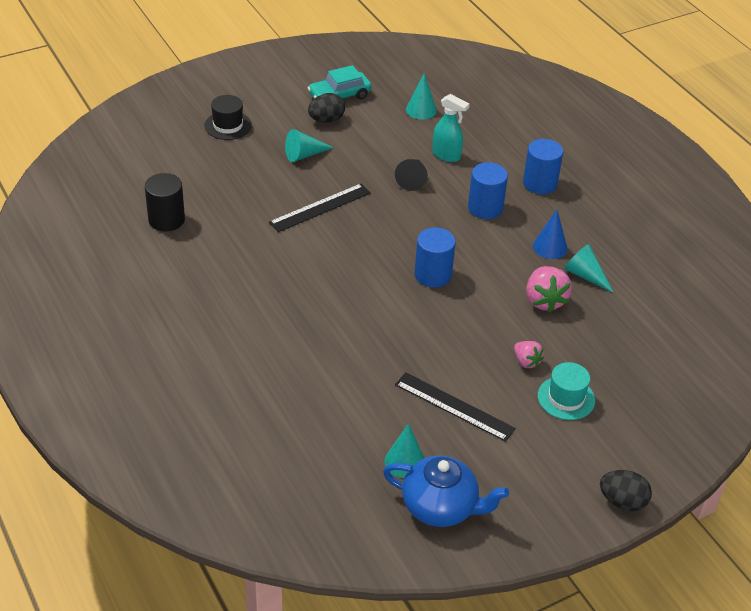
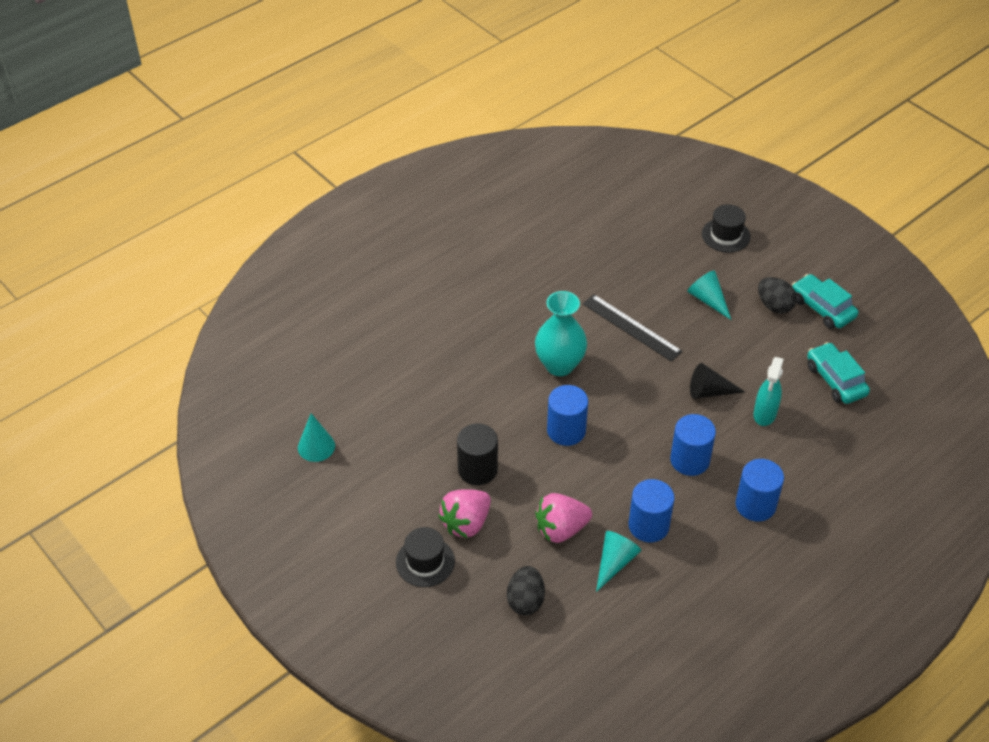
camera: 80 degrees right, 5 degrees up
(166, 220) = (568, 226): black cylinder -> black cylinder (477, 469)
(351, 263) = (559, 365): none -> turquoise vase
(421, 110) = (835, 380): turquoise cone -> turquoise car
(441, 507) = (269, 480): blue teapot -> none
(454, 406) = (391, 473): black ruler -> none
(526, 362) = (466, 523): pink strawberry -> pink strawberry, size x1.68
(550, 247) = (648, 525): blue cone -> blue cylinder
(566, 398) = (425, 562): turquoise hat -> black hat
(622, 501) = (301, 620): black egg -> black egg (525, 600)

